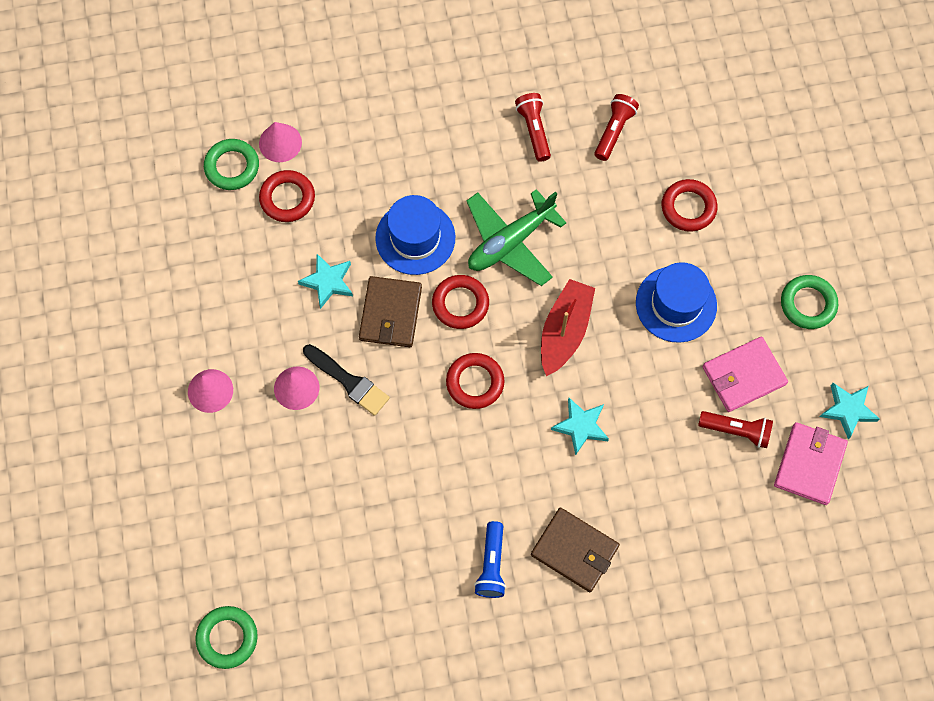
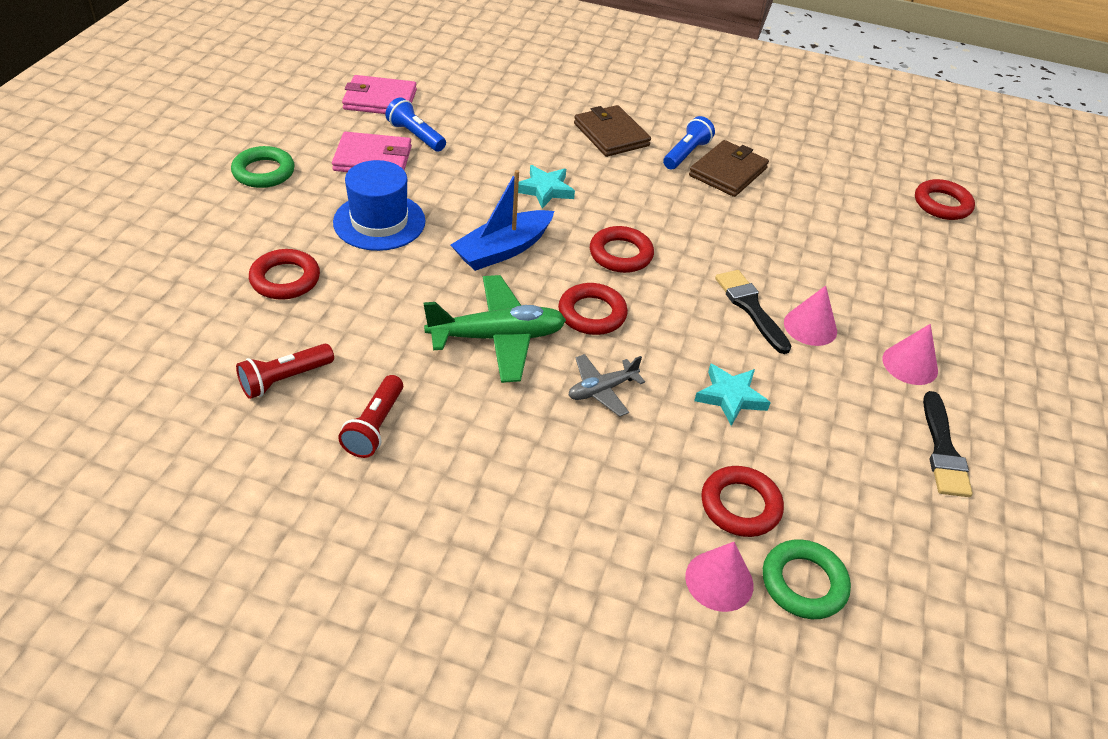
camera: 155 degrees left, 25 degrees down
(169, 317) = (943, 450): none -> black brush
(227, 638) = (942, 204): green ring -> red ring
(390, 313) = (673, 339): brown wallet -> brown wallet (728, 172)
(415, 238) = (601, 390): blue hat -> grey plane
(564, 331) = (503, 250): red boat -> blue boat
(736, 430) = (415, 136): red flashlight -> blue flashlight
(809, 464) = (380, 100): pink wallet -> pink wallet turned 45 degrees clockwise
(848, 410) = (314, 110): turquoise star -> none

